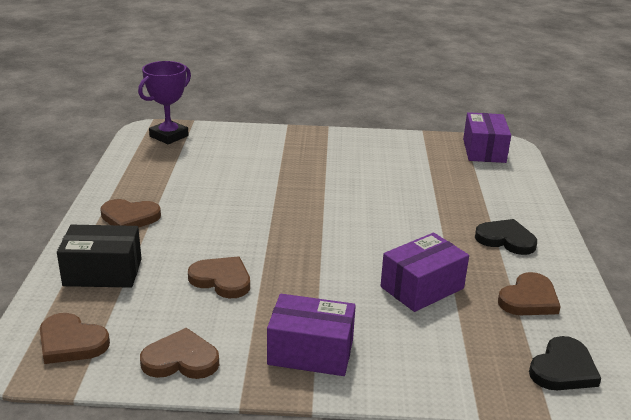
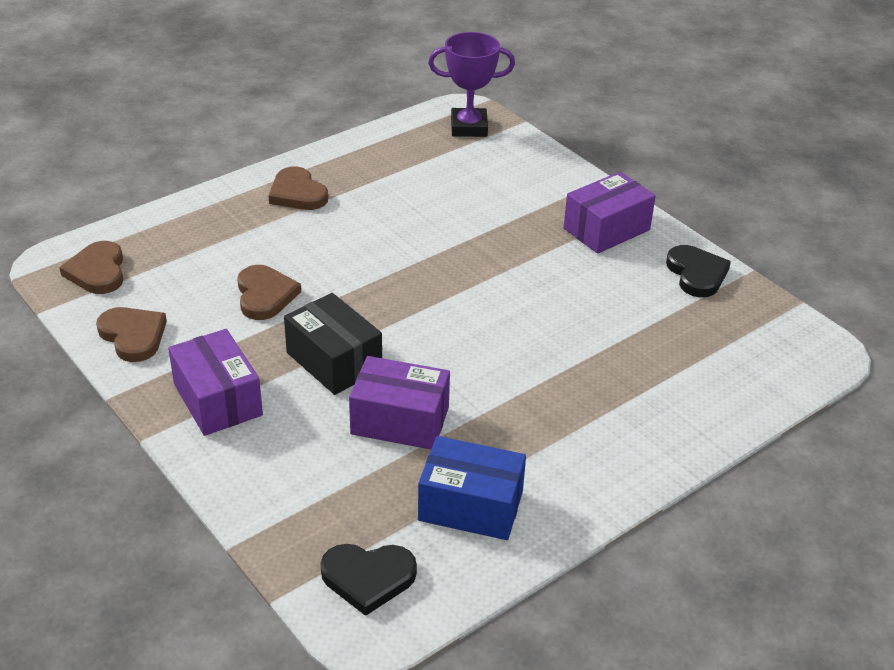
camera: 50 degrees right, 10 degrees up
(103, 272) = (201, 230): black box -> black box (334, 361)
(484, 150) = (776, 338): purple box -> purple box (606, 229)
(506, 239) = (575, 441): black heart -> black heart (696, 274)
(529, 299) = (470, 506): brown heart -> blue box

